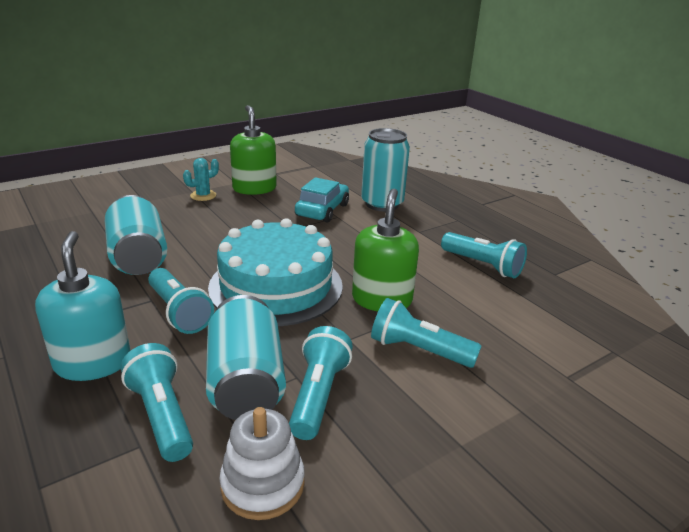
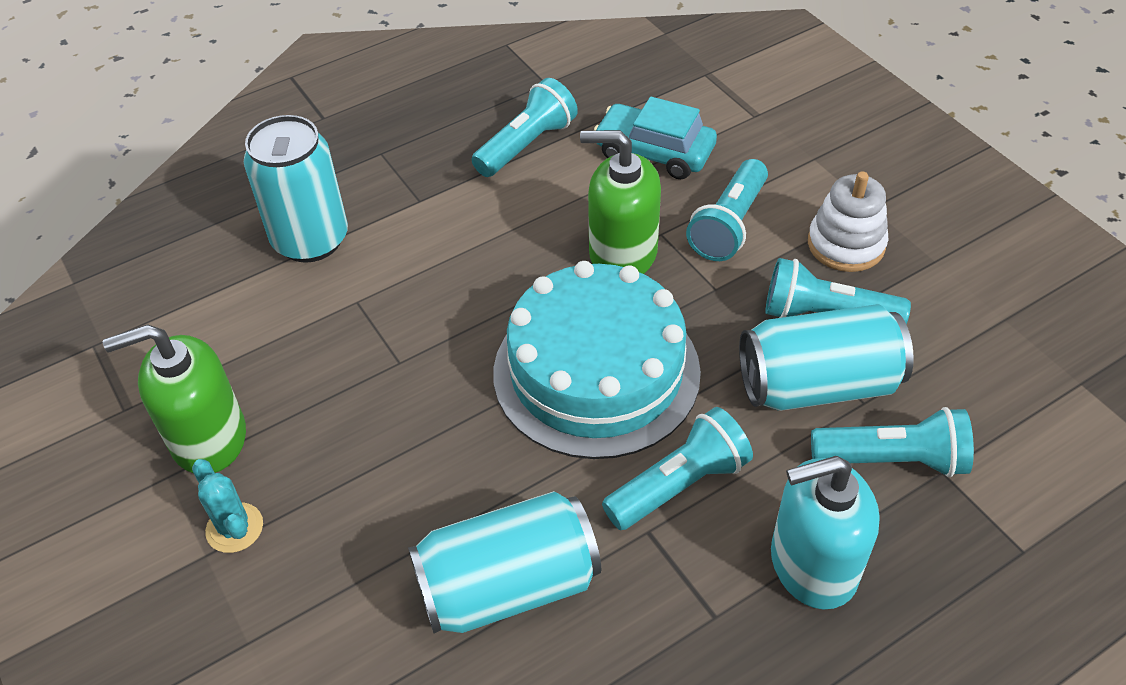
camera: 85 degrees left, 20 degrees up
(162, 415) = (892, 459): turquoise flashlight -> turquoise flashlight turned 150 degrees counterclockwise
(263, 484) = (962, 355): white stacking toy -> white stacking toy (846, 244)
(322, 210) = (329, 323): turquoise car -> turquoise car (654, 152)

